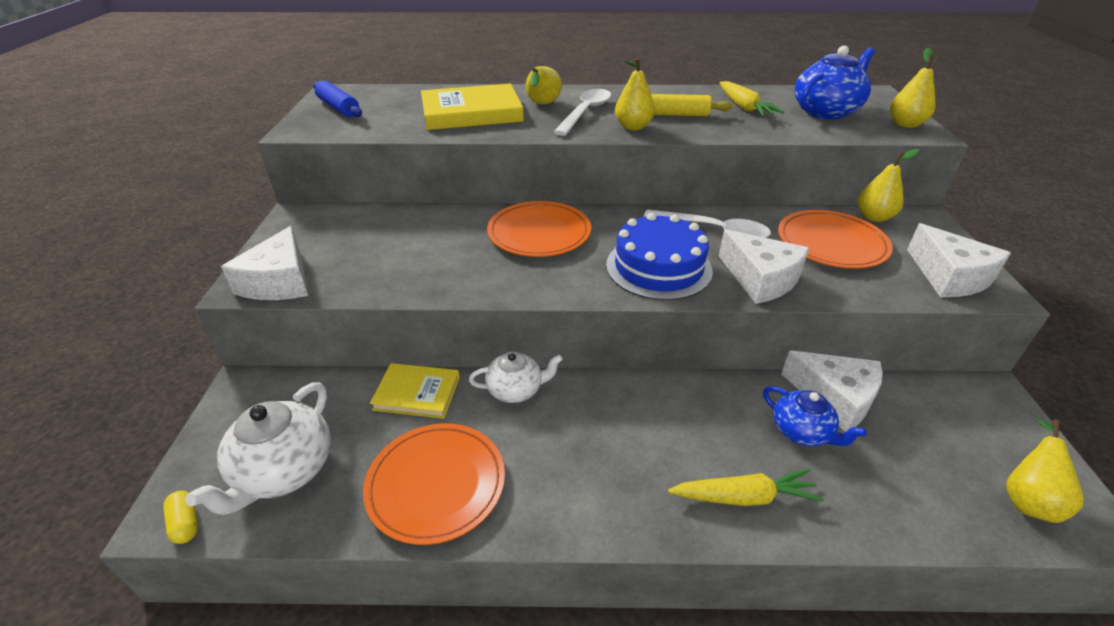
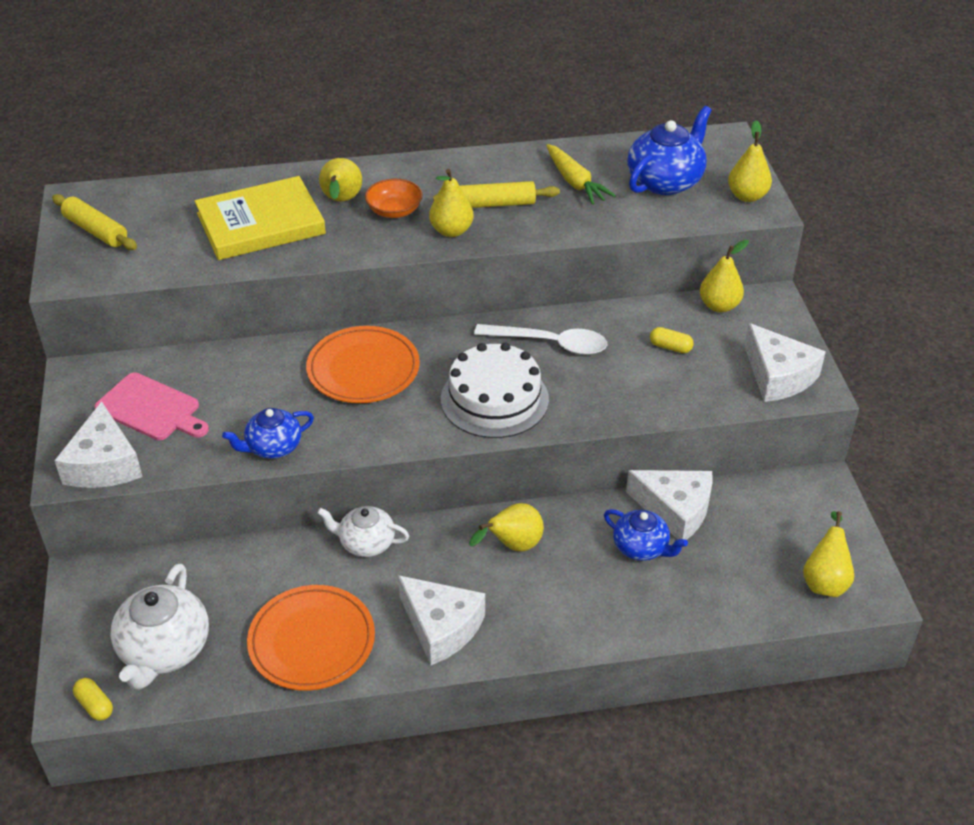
camera: 10 degrees left, 5 degrees up
(338, 108) = (96, 231): blue rolling pin -> yellow rolling pin
(342, 244) = (151, 409): none -> pink cutting board
(417, 393) = (267, 560): yellow book -> none
(438, 284) = (273, 447): none -> blue teapot
(516, 390) = (366, 543): white teapot -> white teapot turned 150 degrees counterclockwise
(585, 113) = (394, 211): white spoon -> orange bowl
(658, 267) = (494, 399): blue cake -> white cake
(663, 412) = (513, 546): none -> yellow pear
(744, 497) = (587, 613): yellow carrot -> none
(760, 278) = (596, 401): white cheese -> white cheese (441, 627)
(831, 243) = (670, 347): orange plate -> yellow capsule

